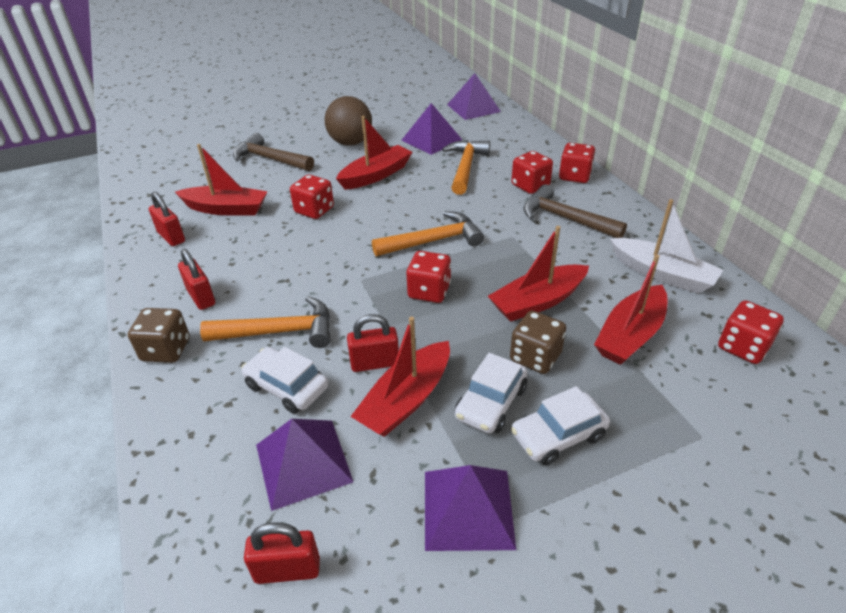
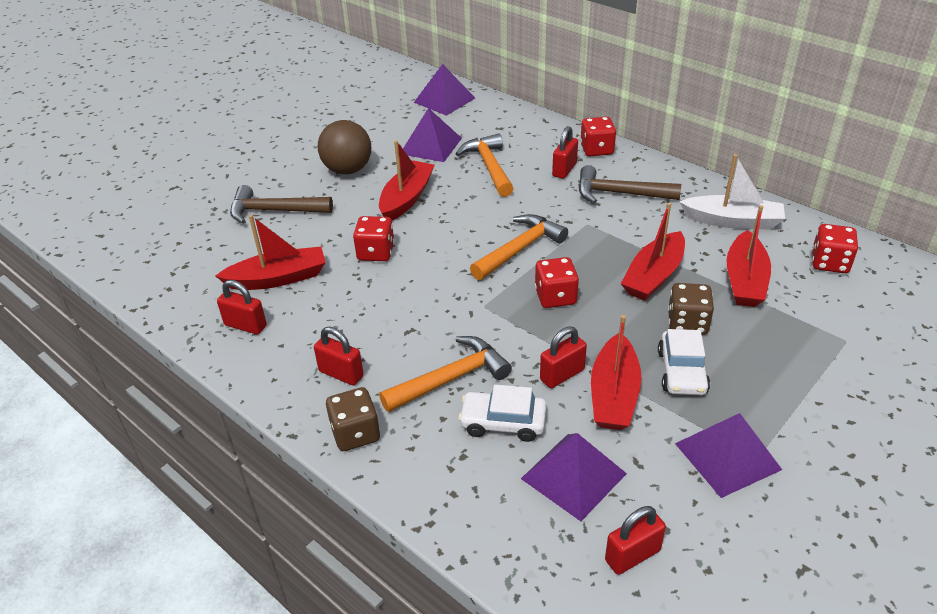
camera: 25 degrees left, 0 degrees up
(530, 186) = (564, 170): red dice -> red padlock
(558, 435) = (750, 378): white car -> none

